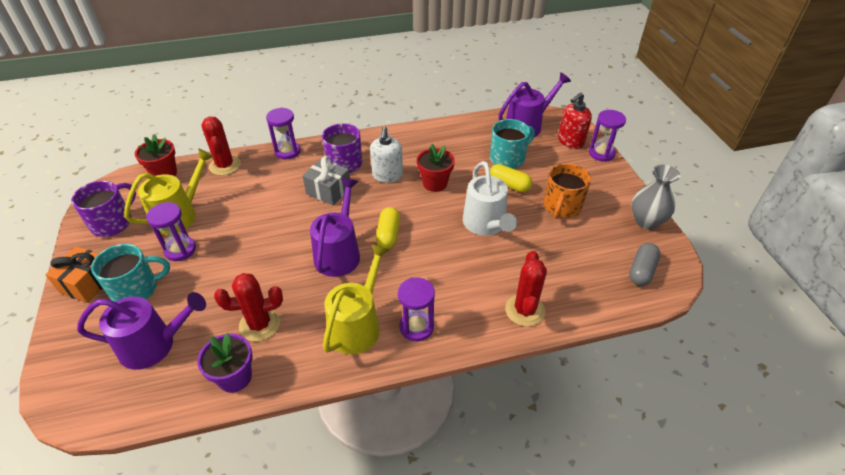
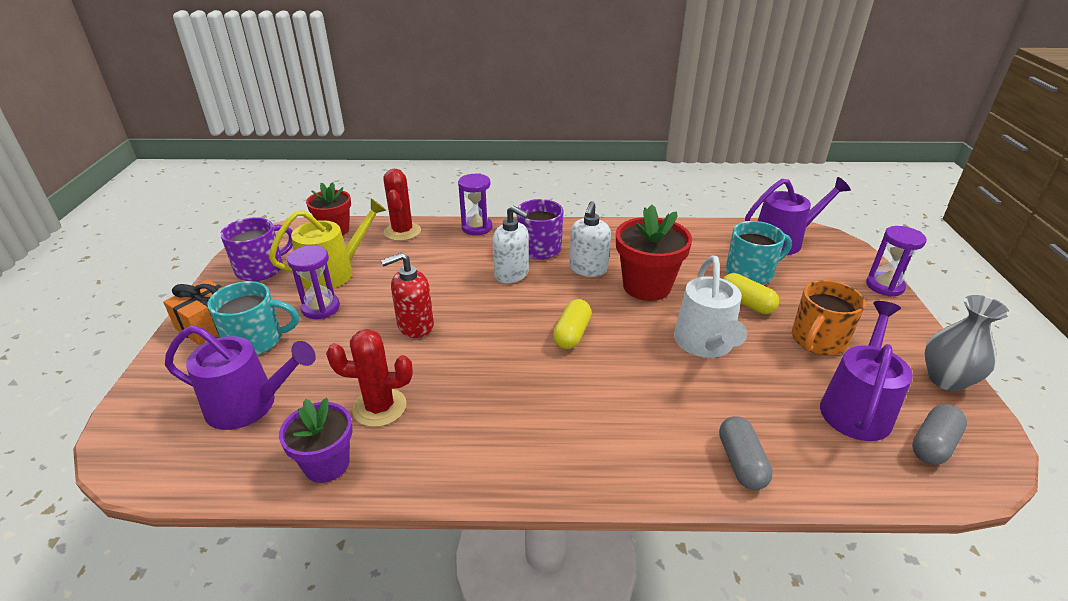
camera: 15 degrees right, 10 degrees down
(328, 191) = (512, 274): grey gift -> white soap dispenser
(339, 253) = (503, 344): purple watering can -> purple watering can (856, 408)
(357, 325) = (501, 434): yellow watering can -> none
(416, 327) = (580, 452): purple hourglass -> none
(435, 183) = (646, 286): red flower pot -> red flower pot, size x1.51
(525, 310) = (741, 463): red cactus -> grey capsule
(570, 141) = (841, 266): red soap dispenser -> red soap dispenser (415, 326)

